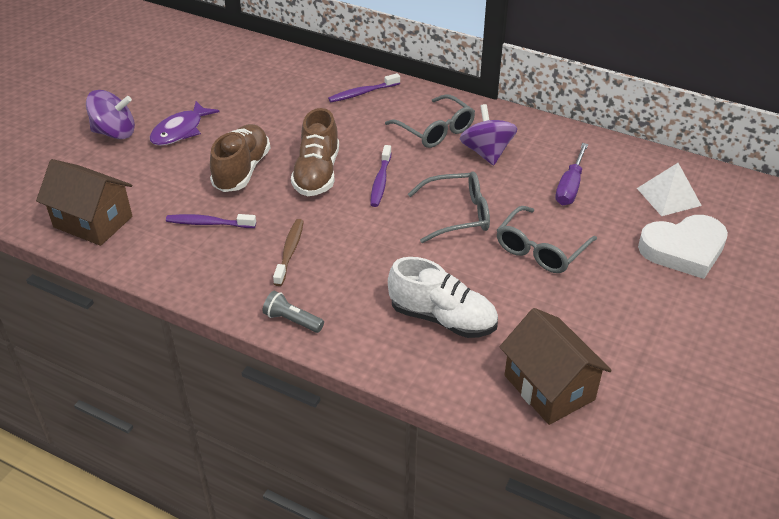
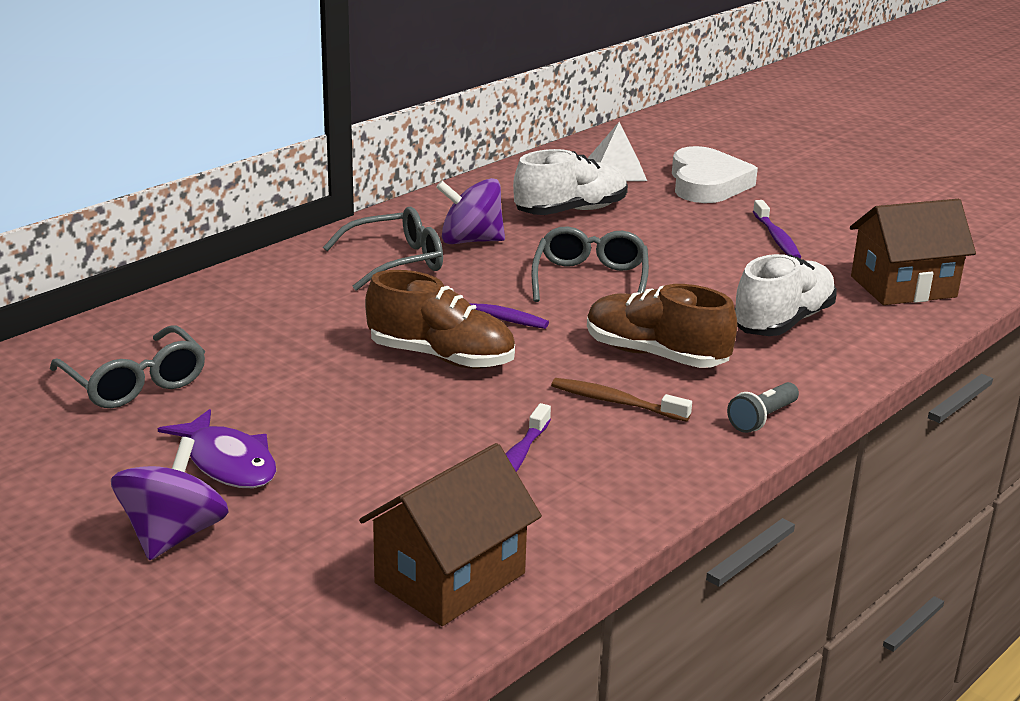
camera: 75 degrees left, 15 degrees down
(242, 170) = (391, 417): brown shoe -> brown shoe (655, 355)
(362, 93) = (256, 294): purple toothbrush -> purple toothbrush (776, 238)
(540, 250) = (678, 248): grey glasses -> grey glasses (135, 383)
(570, 187) = (571, 211): purple screwdriver -> white shoe

